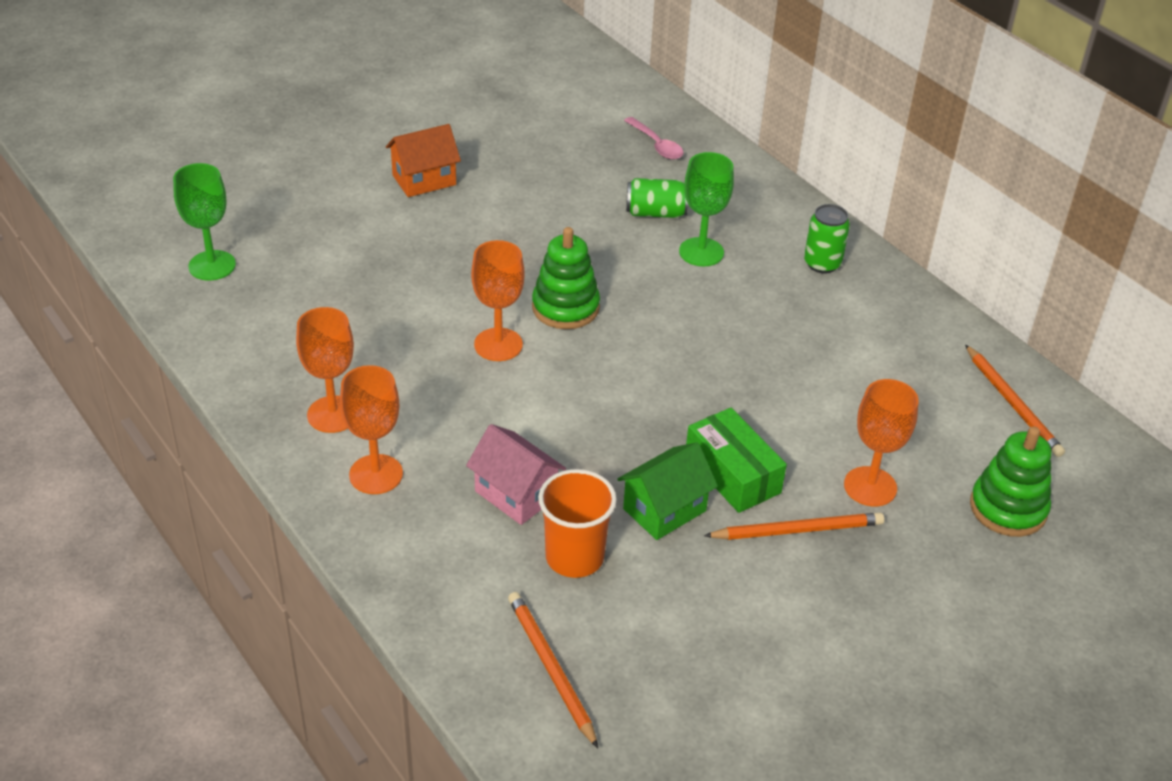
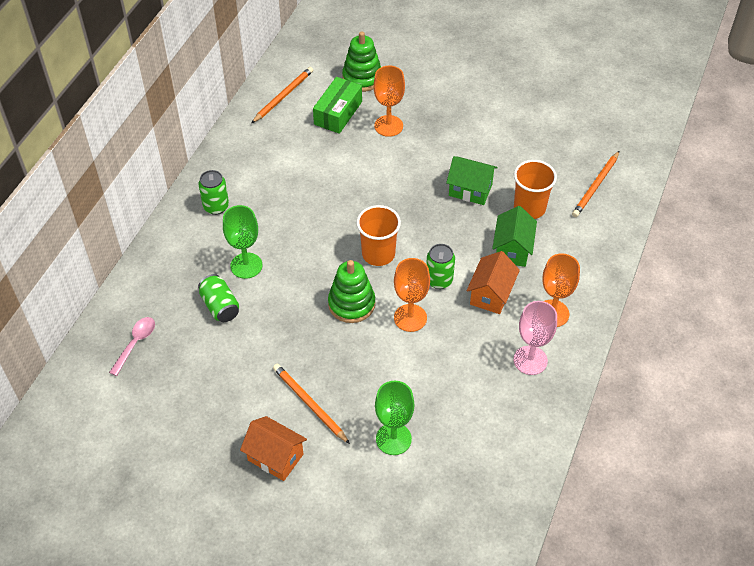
camera: 120 degrees left, 10 degrees up
(212, 265) = (465, 521): green goblet -> green goblet (393, 439)
(333, 414) = (530, 360): orange goblet -> pink goblet
(463, 432) = (491, 294): none -> orange house
(516, 494) = (512, 249): pink house -> green house
(531, 397) = (439, 280): none -> green can
(624, 363) = (378, 254): none -> orange cup
(732, 474) = (424, 176): green box -> green box (338, 113)
(797, 530) = (440, 140): orange pencil -> orange pencil (309, 404)

